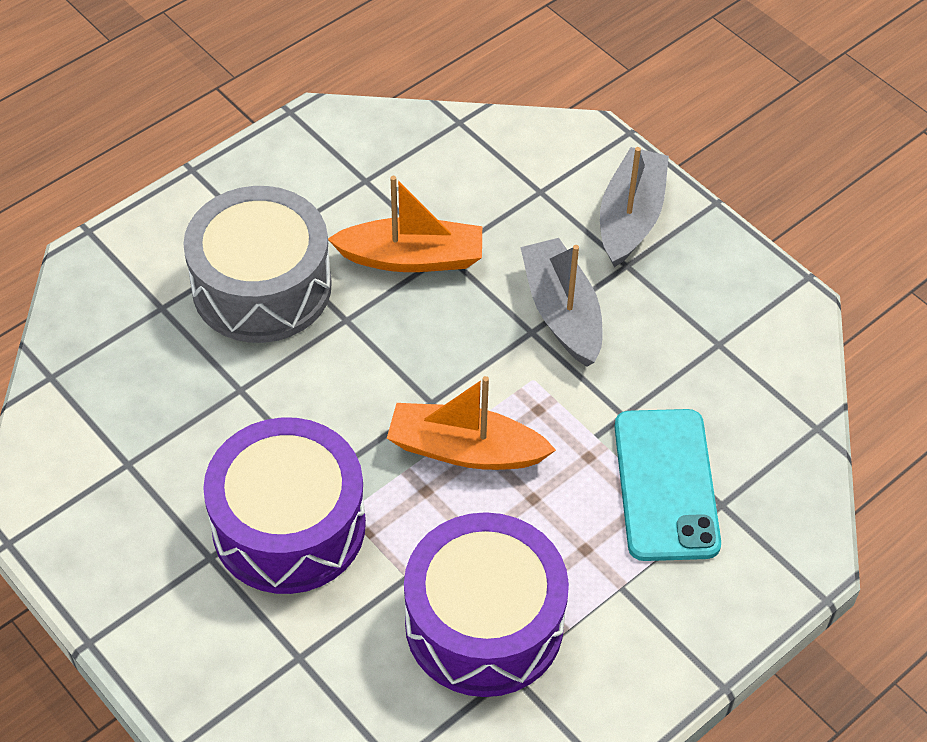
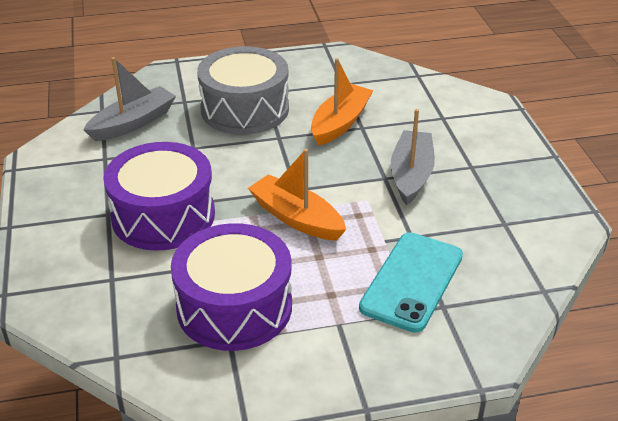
camera: 30 degrees right, 15 degrees down
(412, 258) = (340, 123): orange boat -> orange boat turned 90 degrees counterclockwise
(630, 217) = (491, 146): grey boat -> grey boat (133, 123)

